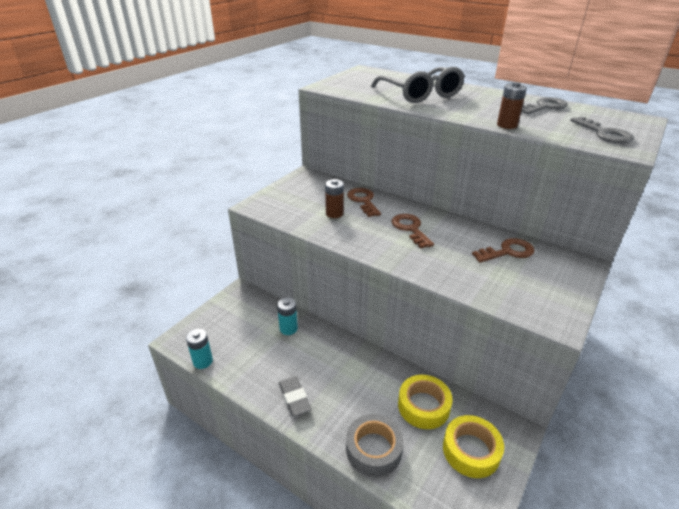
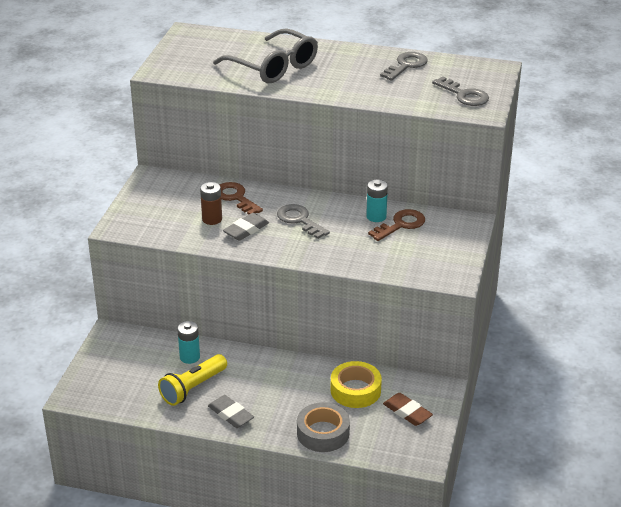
camera: 20 degrees left, 0 degrees up
(203, 361) = (116, 408): turquoise battery -> turquoise battery (376, 216)
(275, 360) = (193, 388): none -> yellow flashlight
(359, 228) = (246, 230): none -> grey eraser
(410, 229) = (299, 220): brown key -> grey key
(471, 450) = (407, 412): yellow tape -> brown eraser
(507, 125) = (374, 99): brown battery -> none

